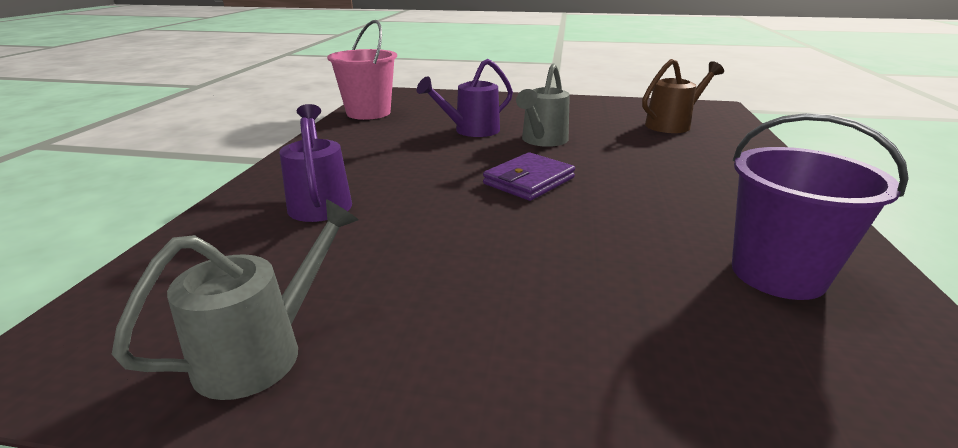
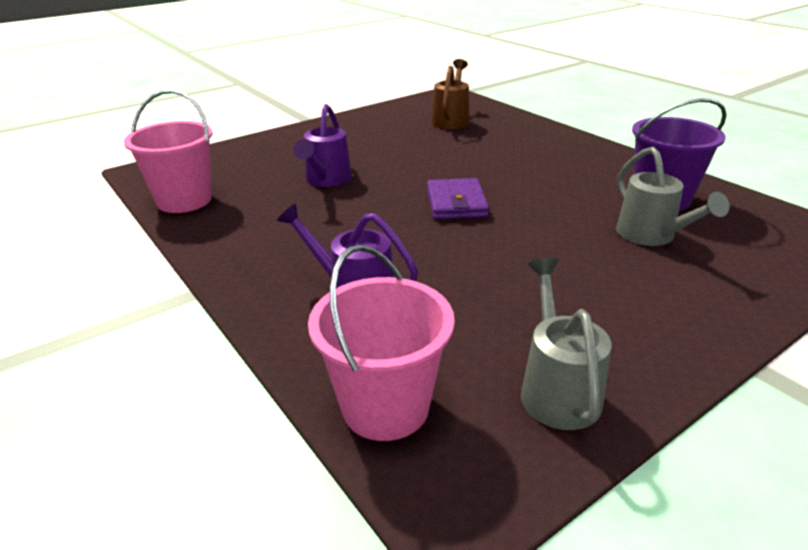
camera: 45 degrees left, 5 degrees up
(167, 275) = (385, 407): none -> pink bucket
(542, 141) = (398, 167): grey watering can -> grey watering can (651, 236)

